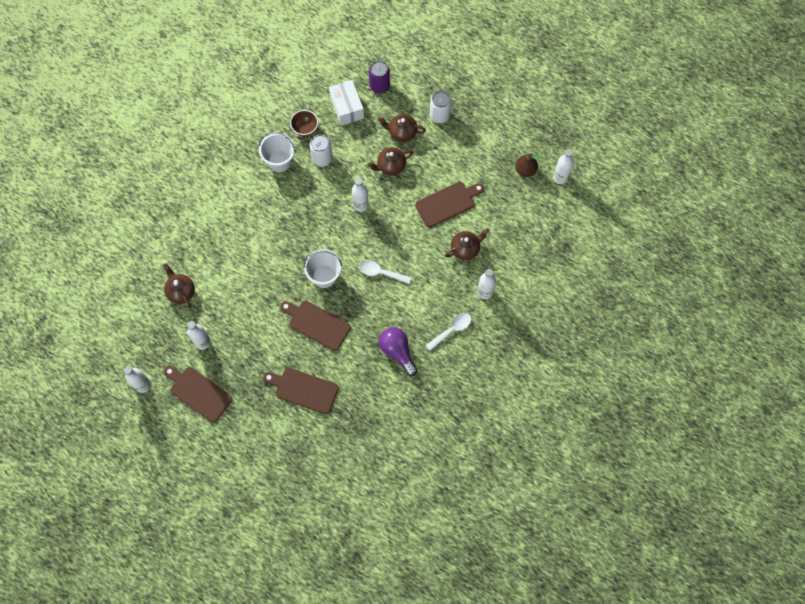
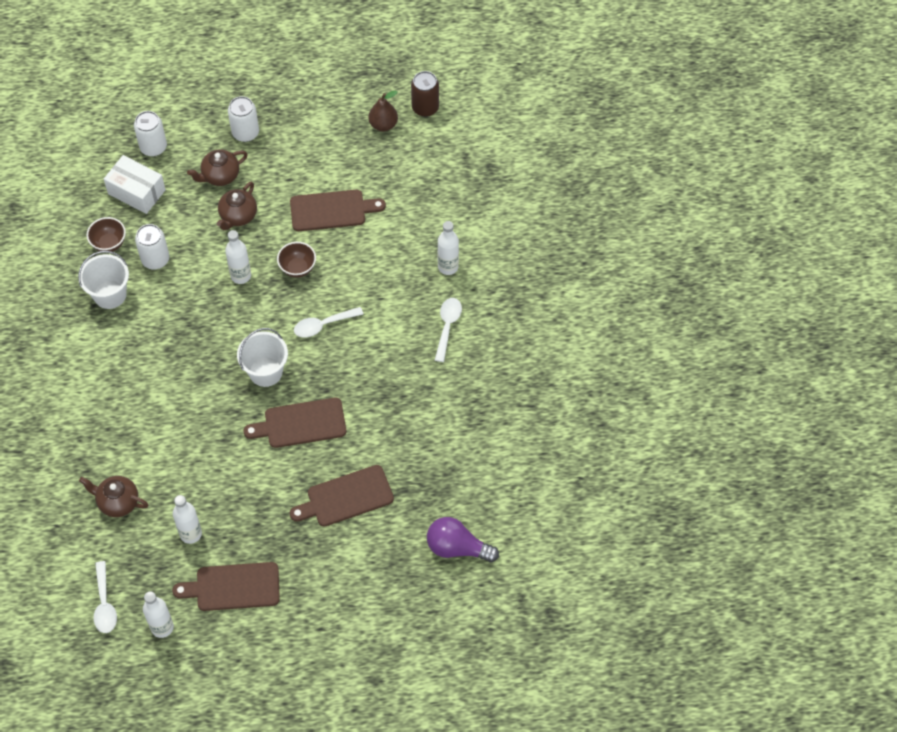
camera: 40 degrees left, 10 degrees down
(125, 346) = (105, 604): none -> white spoon
(379, 86) = (153, 147): purple can -> white can
(397, 225) = (297, 268): none -> brown bowl
(397, 352) = (411, 387): purple light bulb -> purple light bulb (457, 548)
(447, 203) = (332, 210): brown cutting board -> brown cutting board turned 60 degrees clockwise
(465, 249) = (390, 240): brown teapot -> none
(560, 178) = (425, 108): white bottle -> brown can

